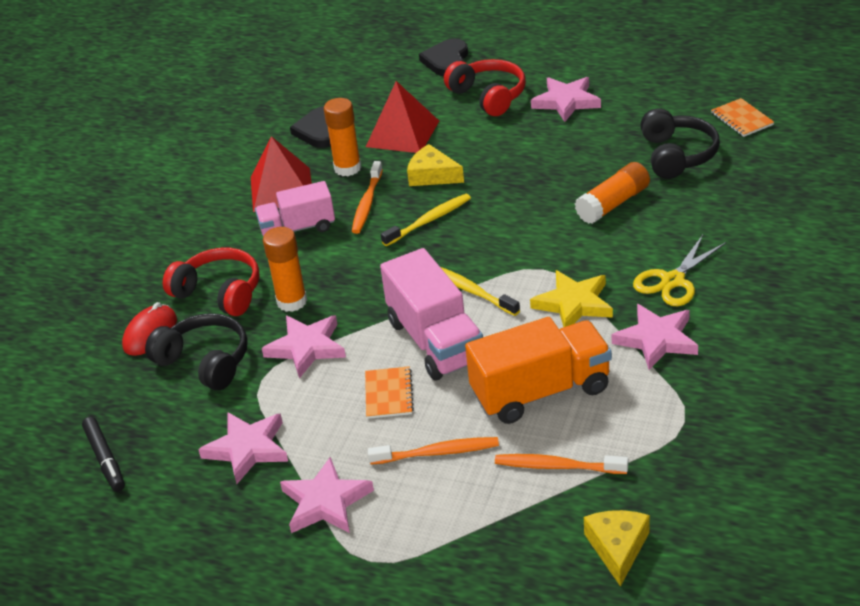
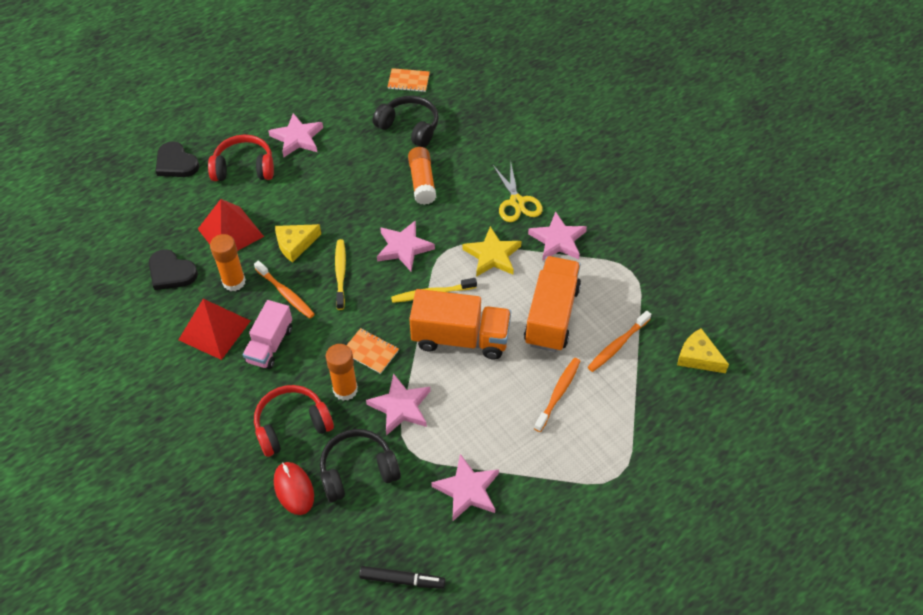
camera: 60 degrees left, 15 degrees up
(326, 502) = (551, 472): pink star -> pink star (404, 248)
(388, 394) = (486, 388): orange notebook -> orange notebook (370, 352)
(435, 341) = (460, 338): pink truck -> orange truck

